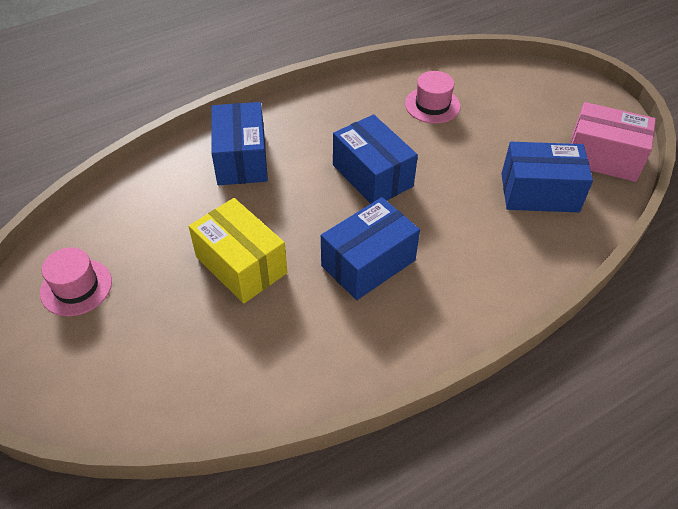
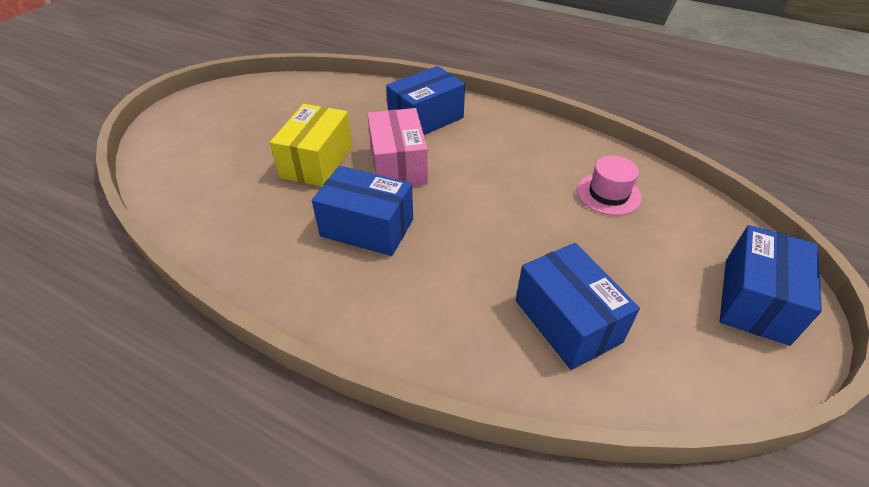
camera: 60 degrees right, 5 degrees down
(76, 287) = (252, 104): pink hat -> none
(372, 175) = (474, 191): blue box -> blue box (755, 300)
(603, 157) = (690, 366): pink box -> pink box (398, 165)

